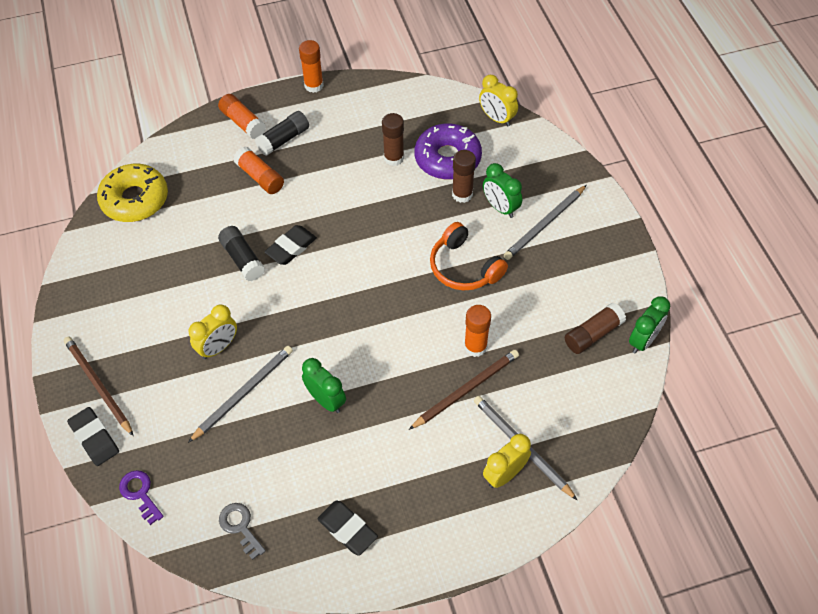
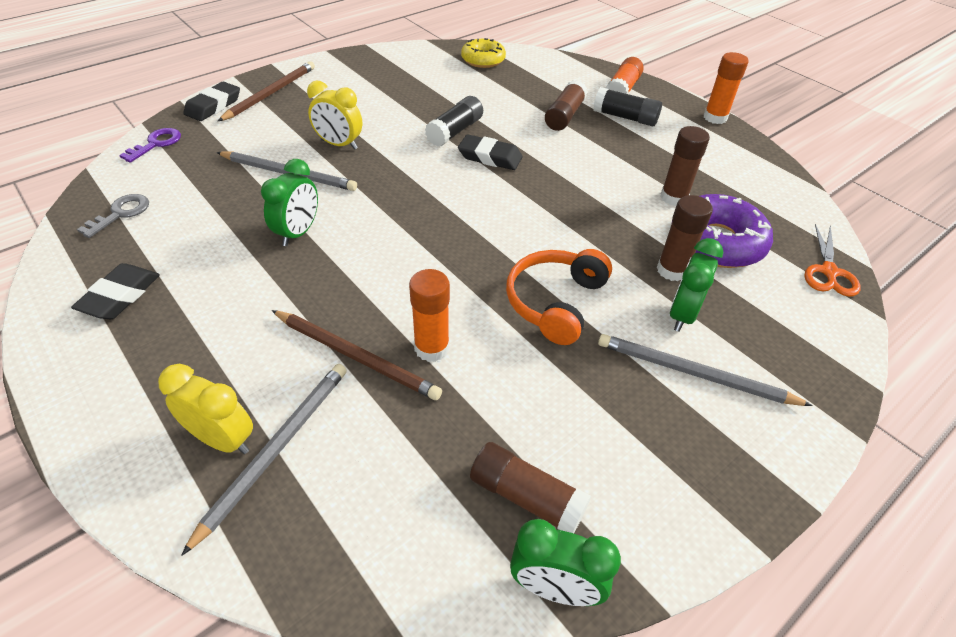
camera: 65 degrees right, 10 degrees down
(135, 199) = (483, 60): yellow donut -> yellow donut, size x0.65
(260, 177) = (564, 116): orange glue stick -> brown glue stick
(496, 118) = (829, 272): yellow clock -> orange scissors

